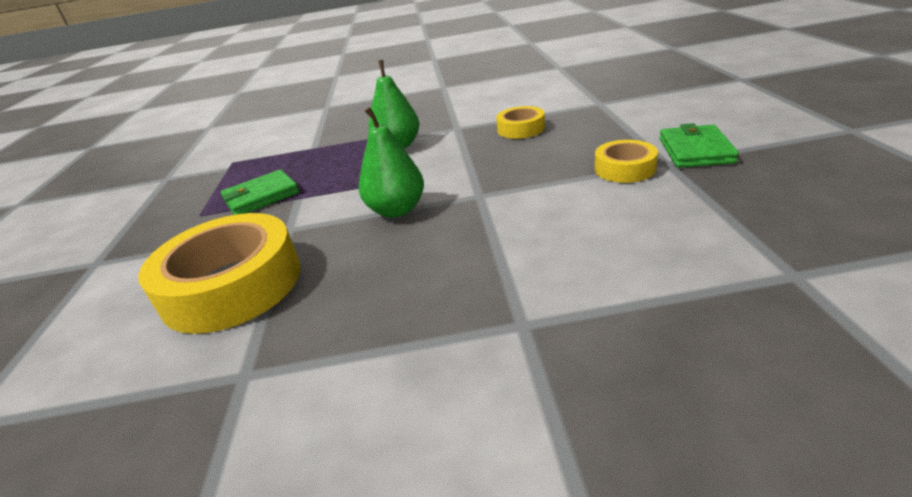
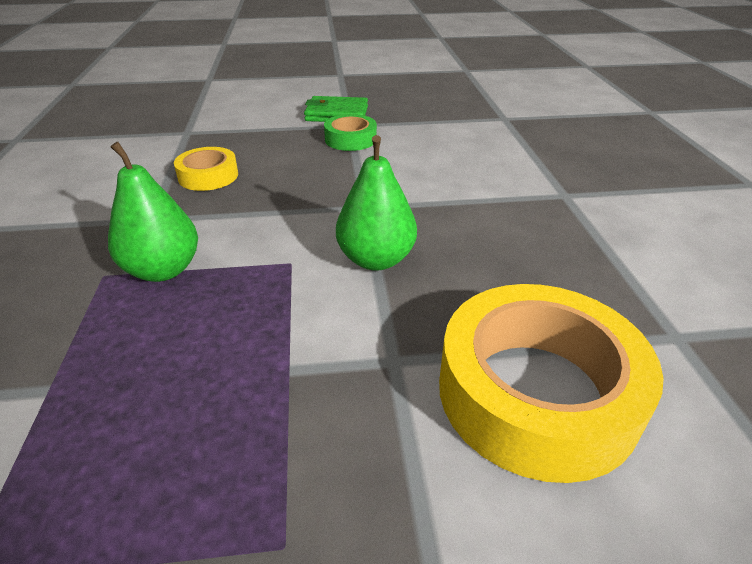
camera: 95 degrees left, 5 degrees up
(261, 197) = (253, 432): green wallet -> none
(625, 168) = (350, 139): yellow tape -> green tape

